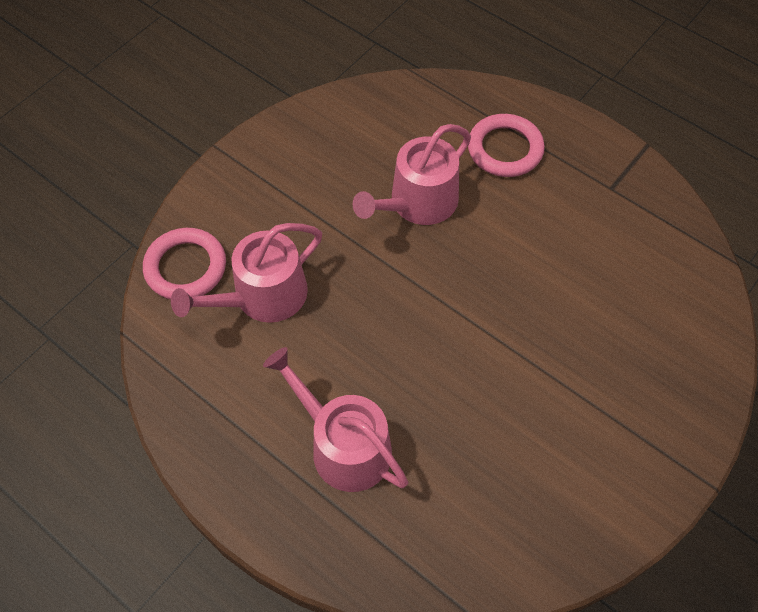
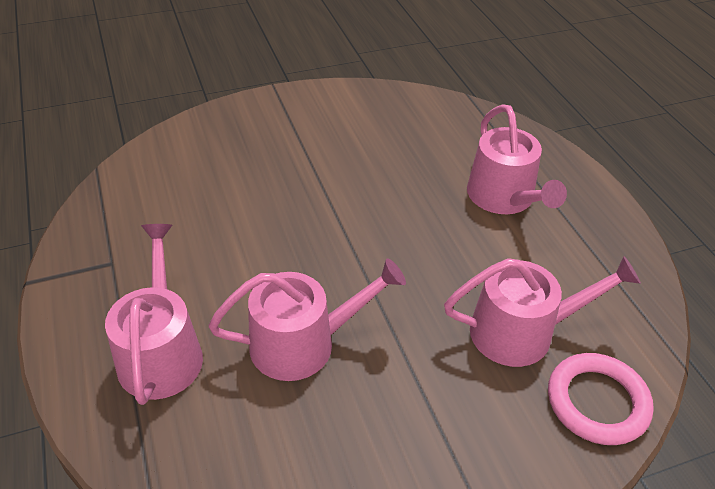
camera: 150 degrees left, 15 degrees down
(505, 149) = (161, 352): pink ring -> pink watering can

